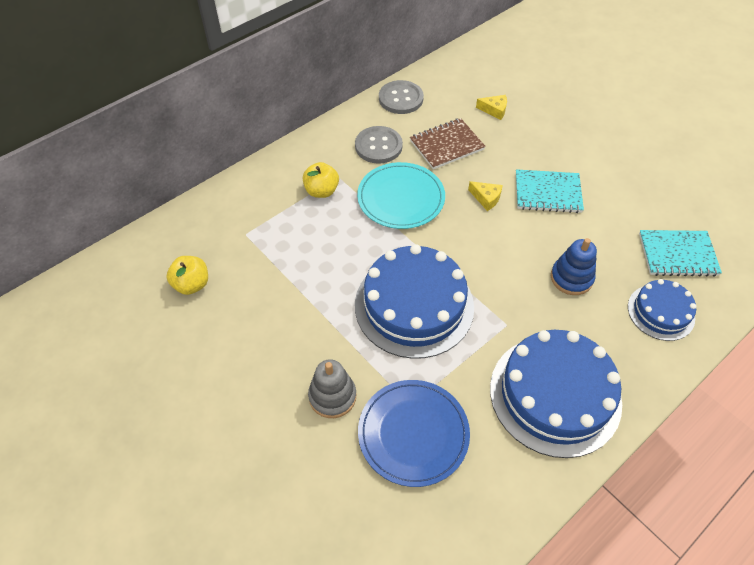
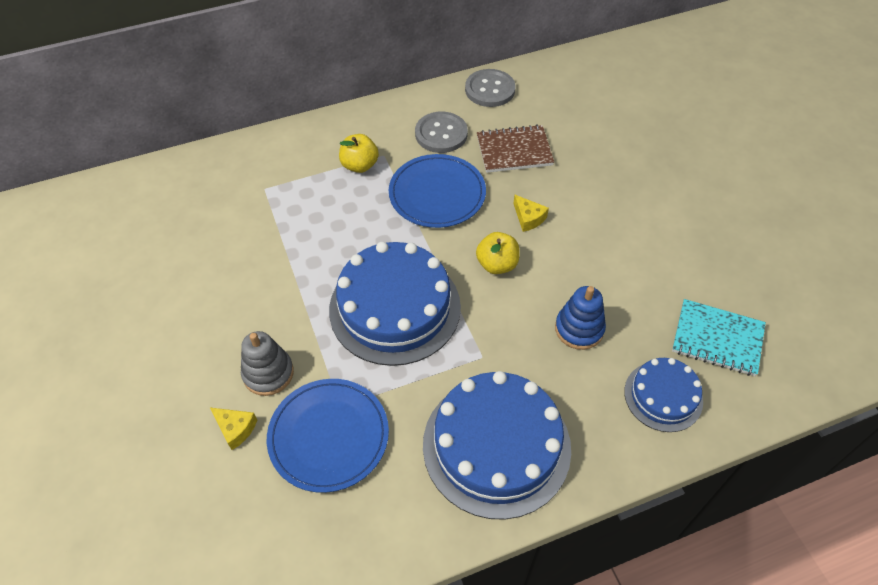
camera: 20 degrees right, 0 degrees up
(192, 284) = (190, 224): yellow apple -> yellow apple (497, 264)
(401, 198) = (437, 194): turquoise plate -> blue plate
(494, 110) = (586, 126): yellow cheese -> yellow cheese (235, 429)
(547, 193) = (600, 230): turquoise notebook -> none

